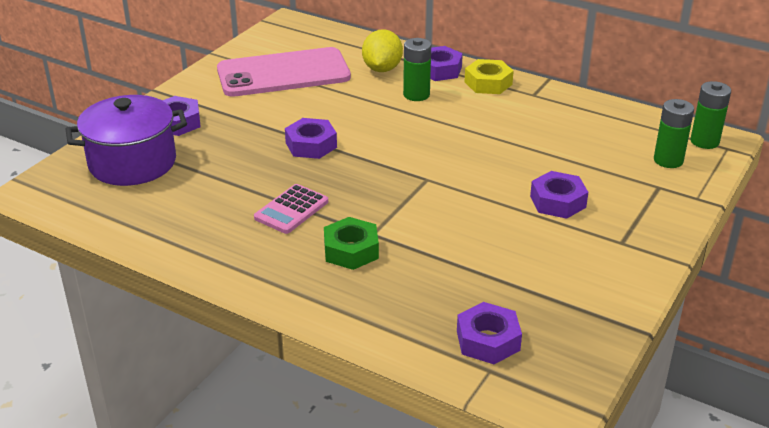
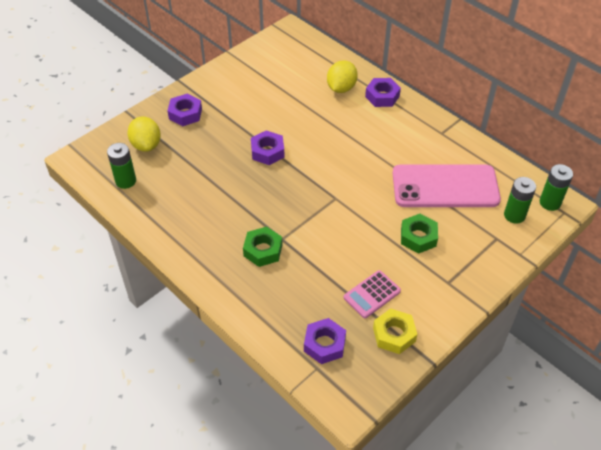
camera: 15 degrees right, 15 degrees up
(132, 163) = (146, 145): purple pot -> yellow lemon
(283, 73) = (270, 80): pink phone -> pink phone (445, 186)
(291, 210) = (236, 207): pink calculator -> pink calculator (372, 294)
(416, 95) = (356, 118): green battery -> green battery (126, 181)
(488, 83) = (412, 116): yellow nut -> yellow nut (394, 335)
(557, 201) = (418, 237): purple nut -> green nut

